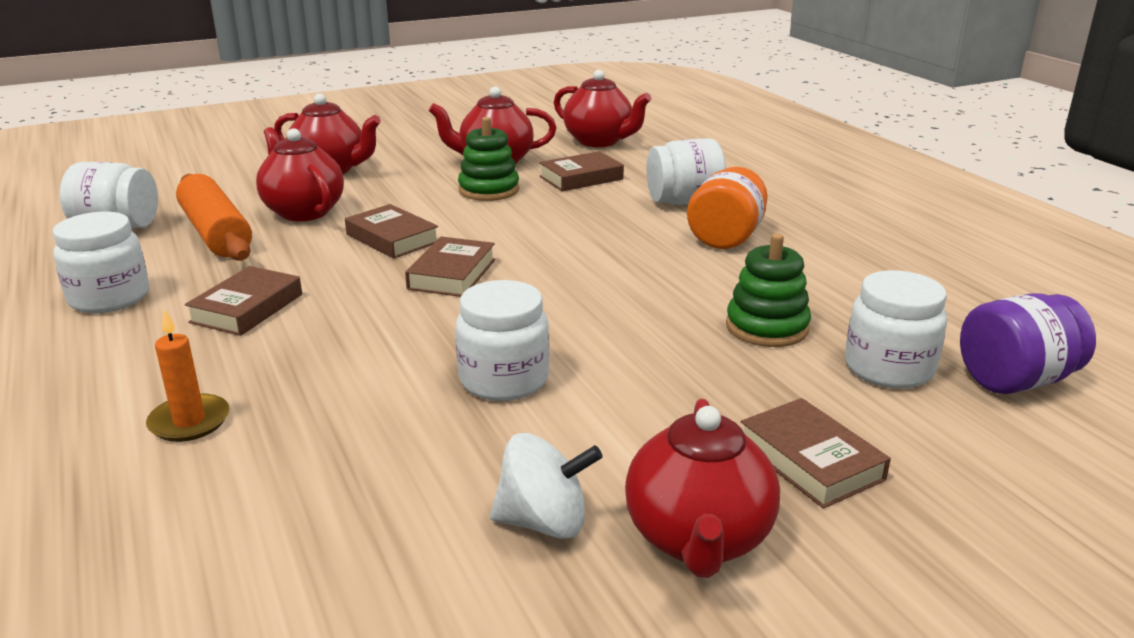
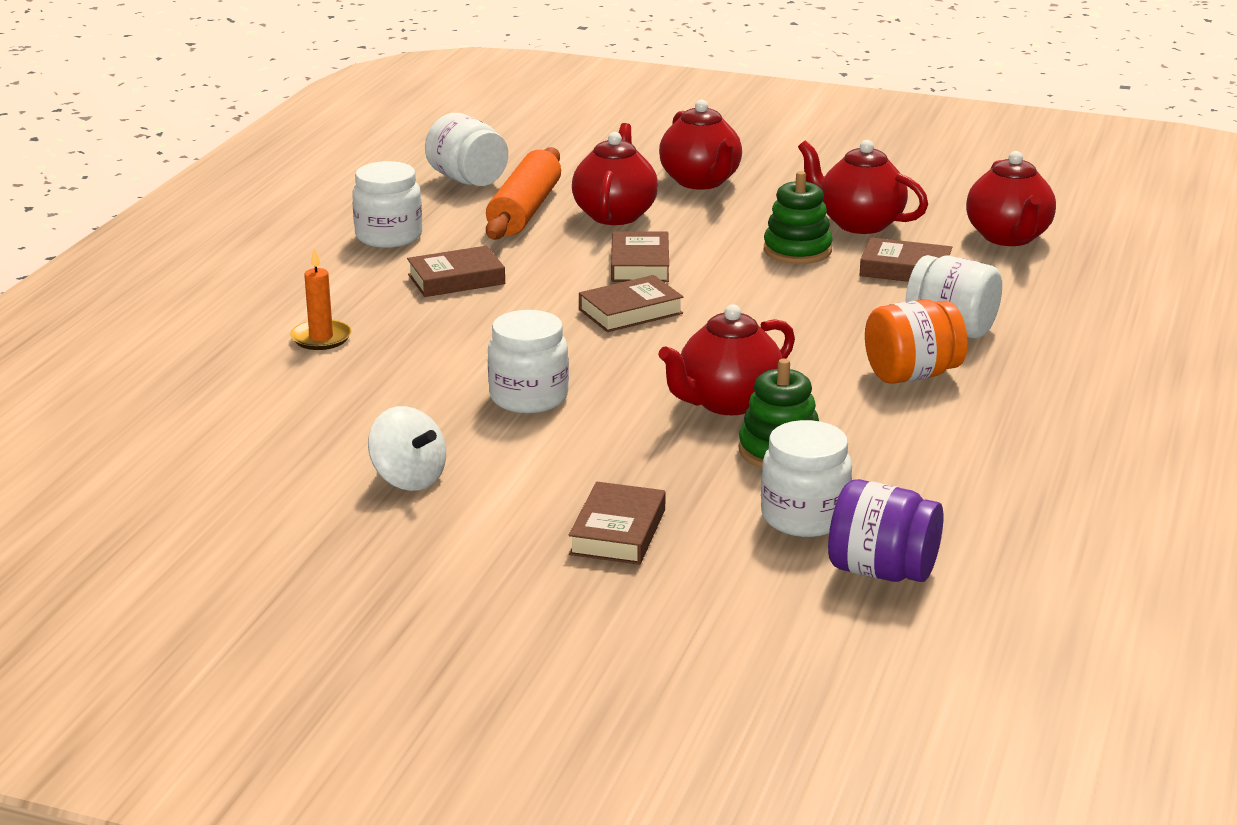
camera: 45 degrees right, 0 degrees up
(698, 539) = (469, 529): red teapot -> red teapot (727, 402)

